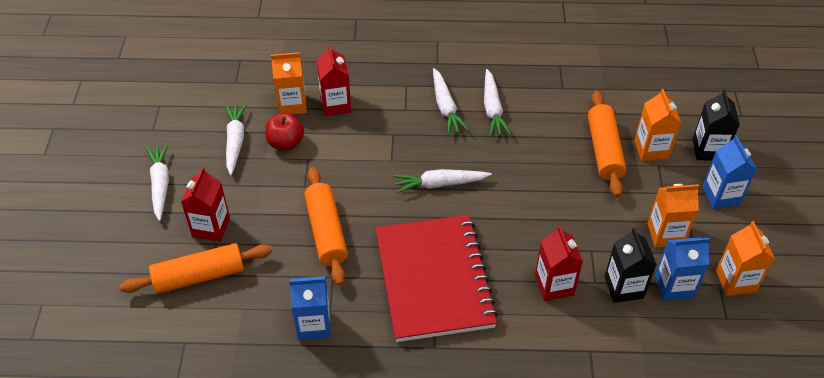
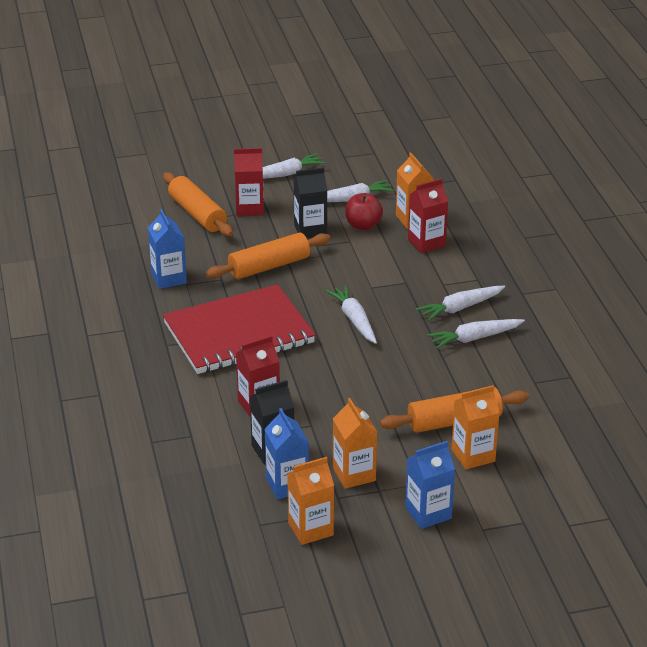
camera: 75 degrees right, 15 degrees down
(708, 150) = (495, 499): black carton -> black carton (310, 230)

